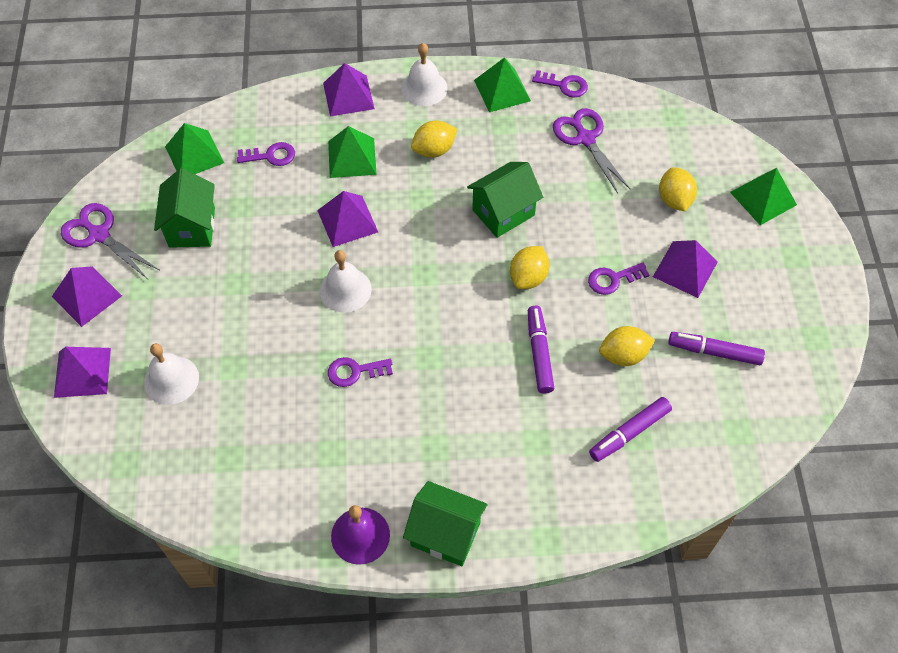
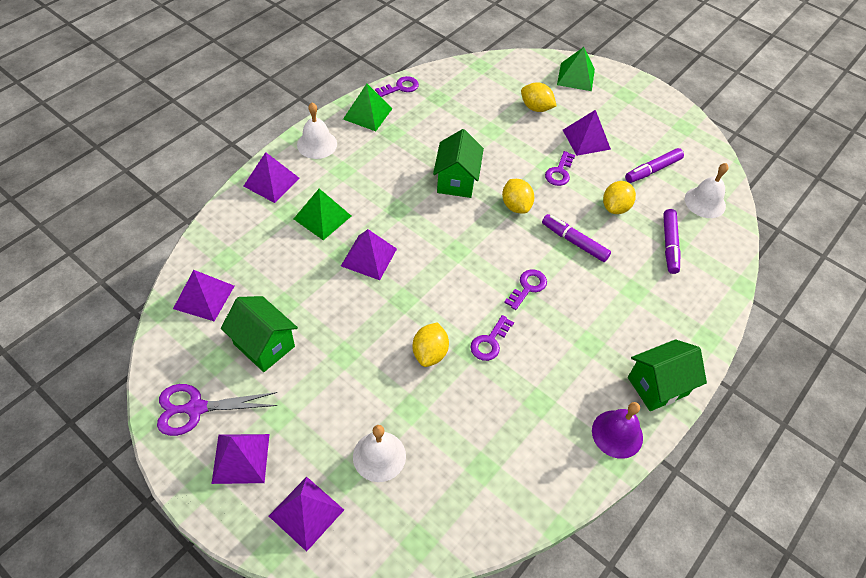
camera: 50 degrees left, 5 degrees down
(194, 154) = (204, 297): green pyramid -> purple pyramid
(271, 156) = (264, 256): purple key -> purple key (528, 287)
(345, 290) = (421, 299): white bell -> white bell (705, 202)
(434, 150) = (370, 175): yellow lemon -> yellow lemon (430, 353)
(585, 138) = (449, 108): purple scissors -> none

